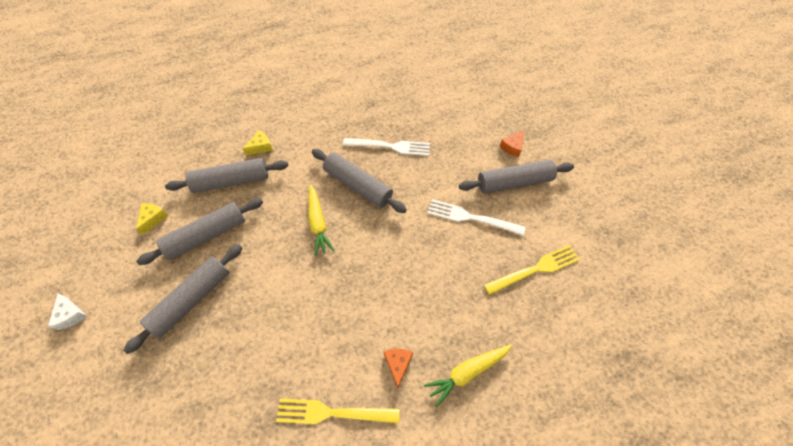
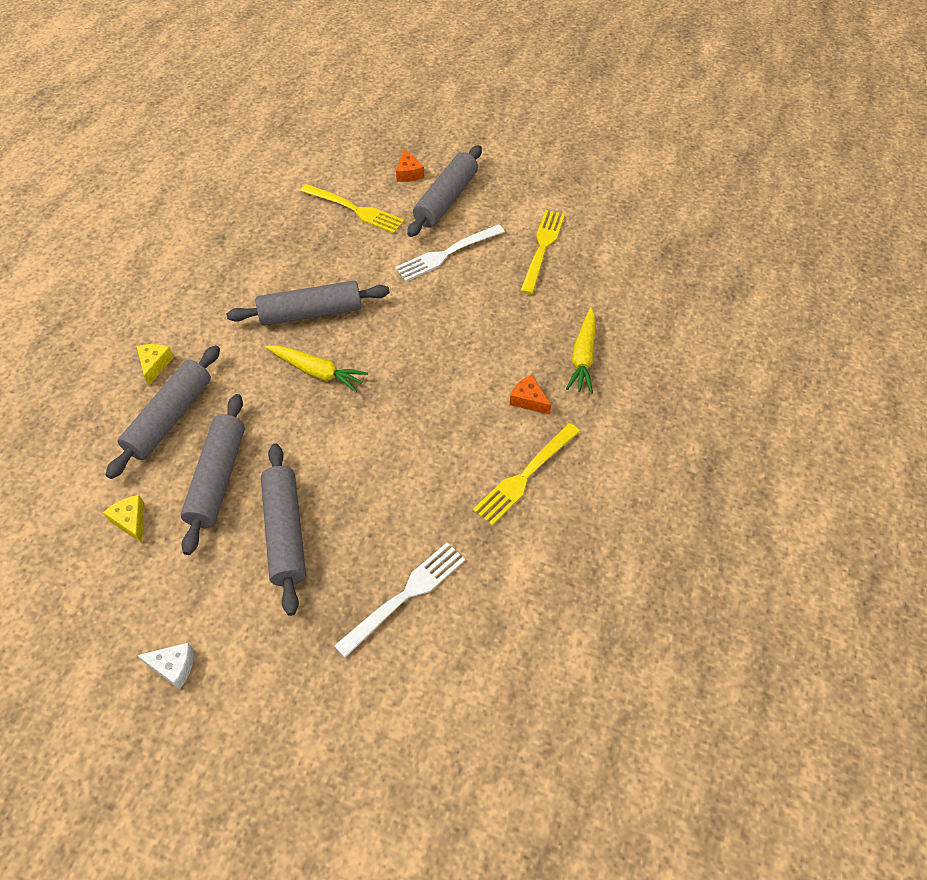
camera: 50 degrees left, 5 degrees down
(390, 146) = (295, 258): white fork -> white fork (405, 596)
(454, 144) = (355, 209): none -> yellow fork

